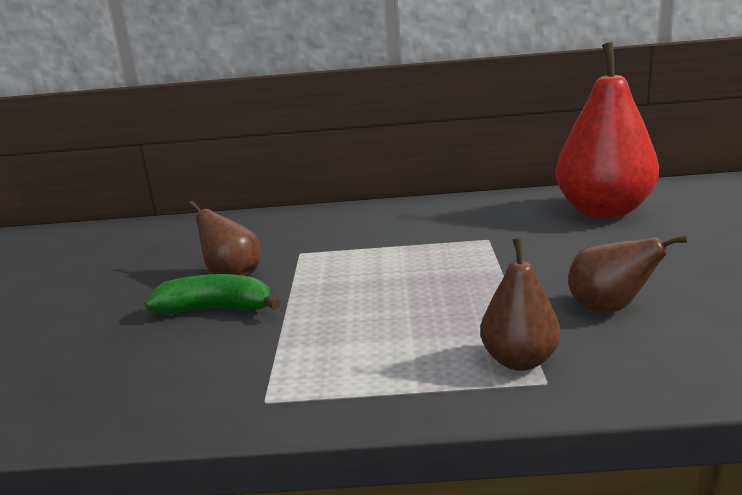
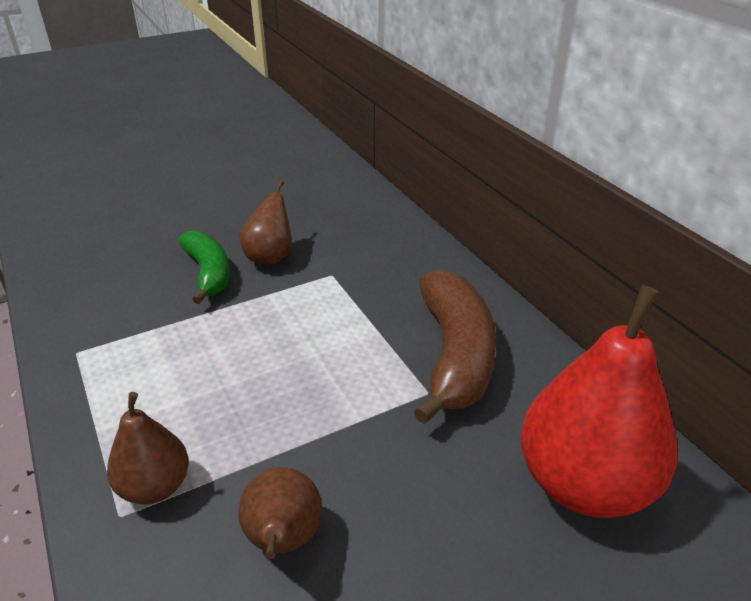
camera: 60 degrees right, 15 degrees up
(455, 224) = (455, 355): none -> brown banana

